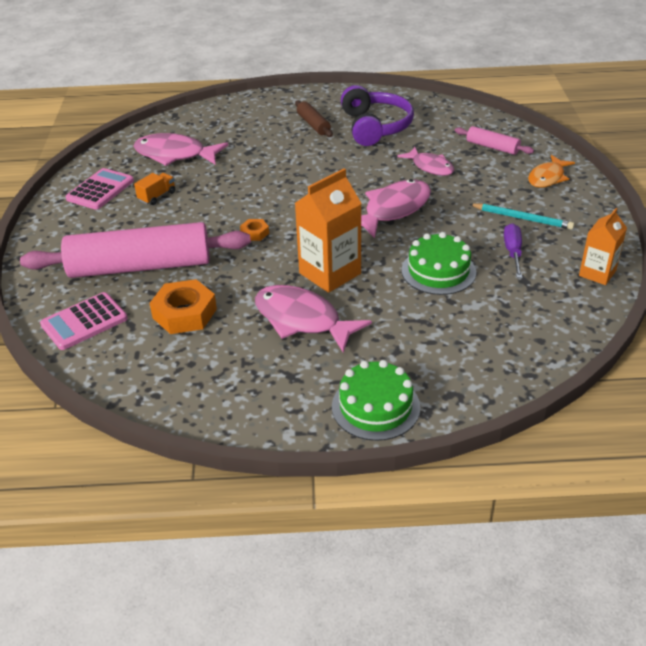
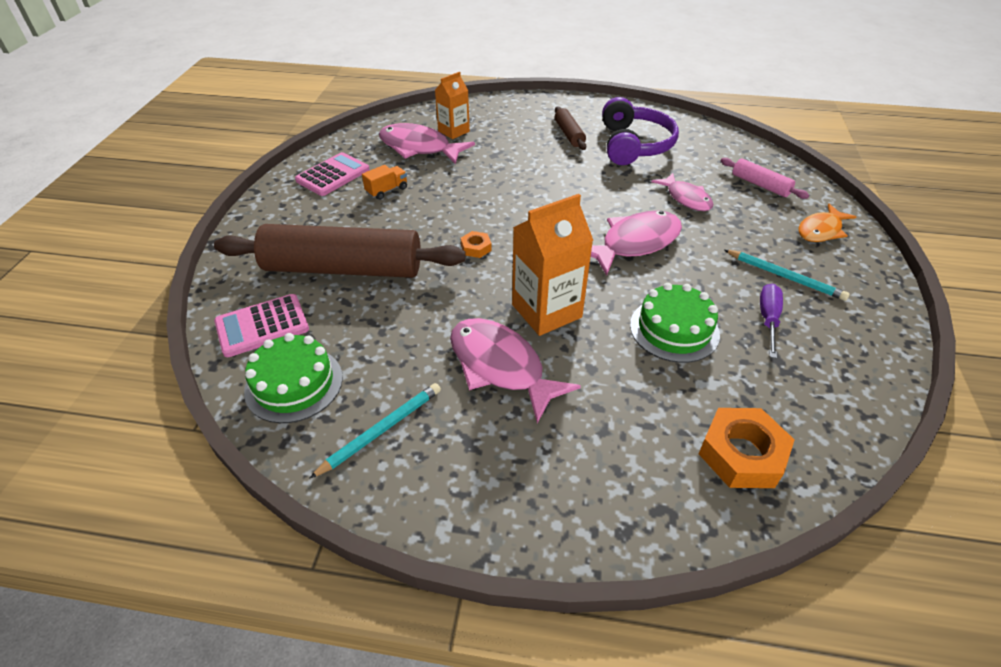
camera: 10 degrees right, 5 degrees up
(140, 266) = (343, 268): pink rolling pin -> brown rolling pin
(184, 313) = (372, 334): orange nut -> orange nut (741, 454)
(217, 380) = (381, 430): none -> turquoise pencil
(375, 406) = (561, 509): green cake -> green cake (294, 384)
(597, 273) = (872, 365): orange carton -> orange carton (453, 131)

